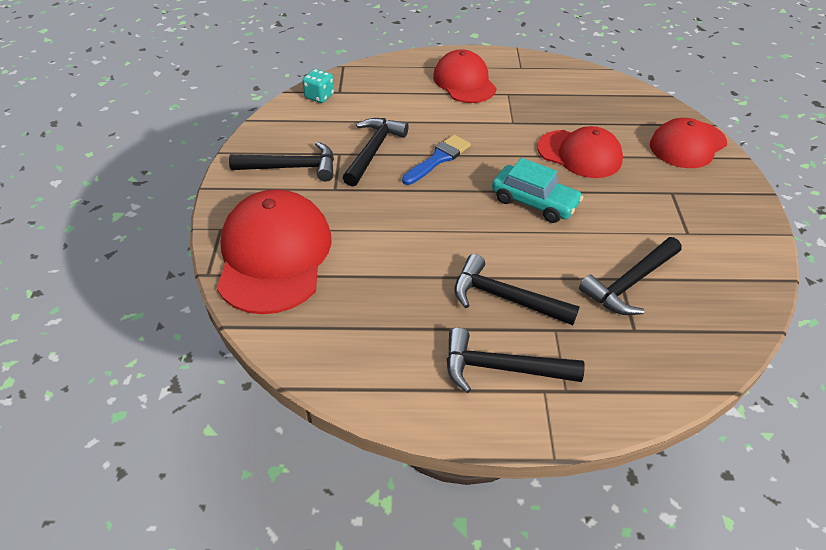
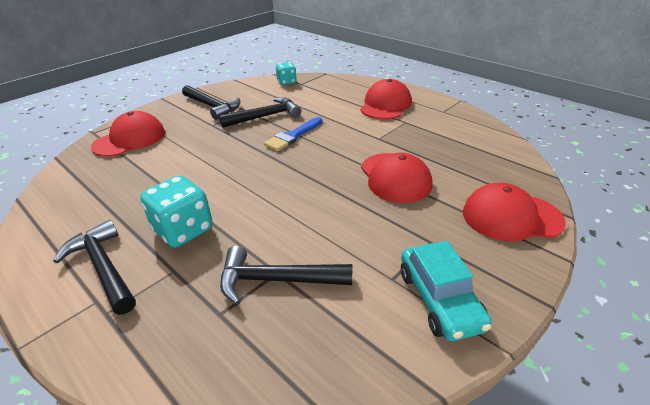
camera: 45 degrees right, 10 degrees down
(274, 255) = (130, 139): red cap -> red cap, size x0.67
(438, 159) = (293, 136): blue brush -> blue brush turned 135 degrees clockwise
(505, 298) = (183, 230): black hammer -> turquoise dice
(534, 202) = (307, 188): turquoise car -> turquoise car (439, 299)

